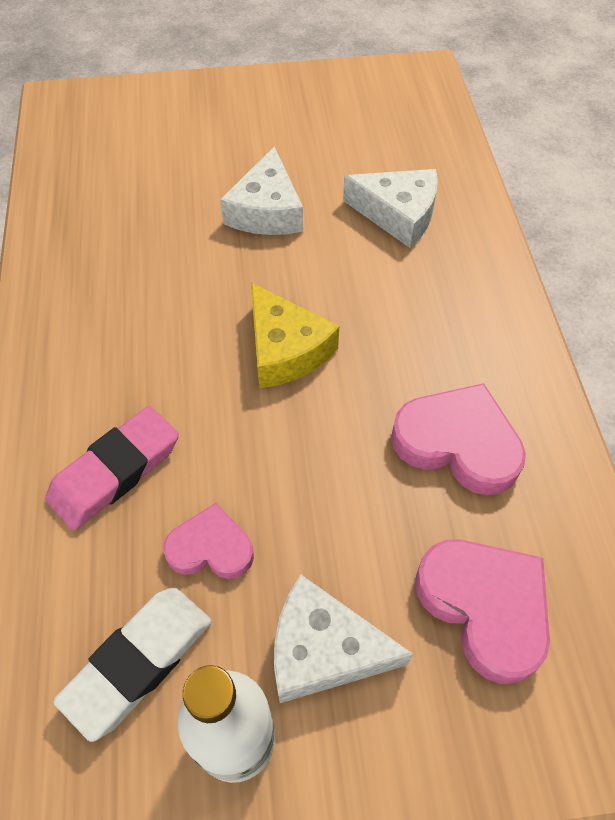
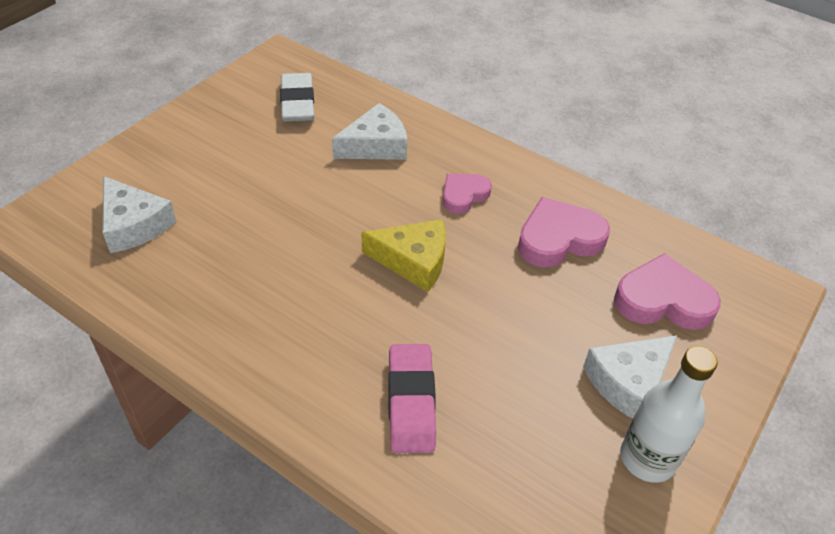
camera: 50 degrees left, 10 degrees down
(138, 662) = (559, 475): white eraser -> white eraser (297, 102)
(211, 548) = (516, 390): pink heart -> pink heart (464, 195)
(266, 211) = (294, 194): white cheese -> white cheese (134, 225)

